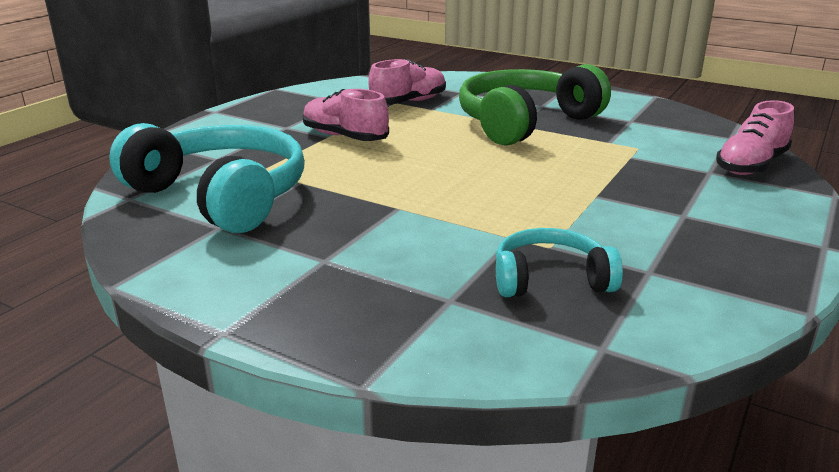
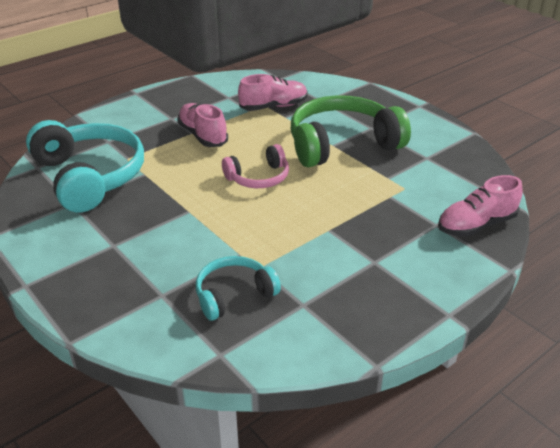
camera: 20 degrees right, 10 degrees up
(457, 163) = (258, 177): none -> pink headphones
(550, 279) = (234, 295): turquoise headphones -> turquoise headphones turned 45 degrees counterclockwise

